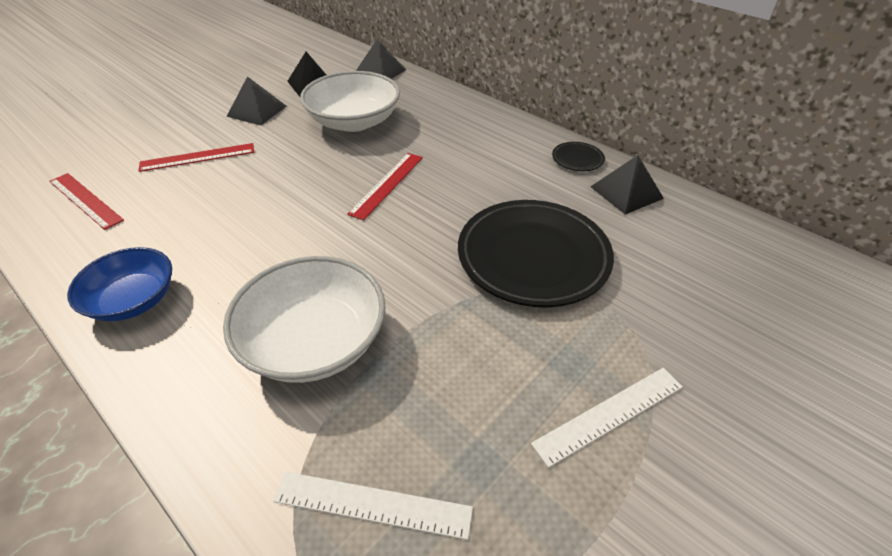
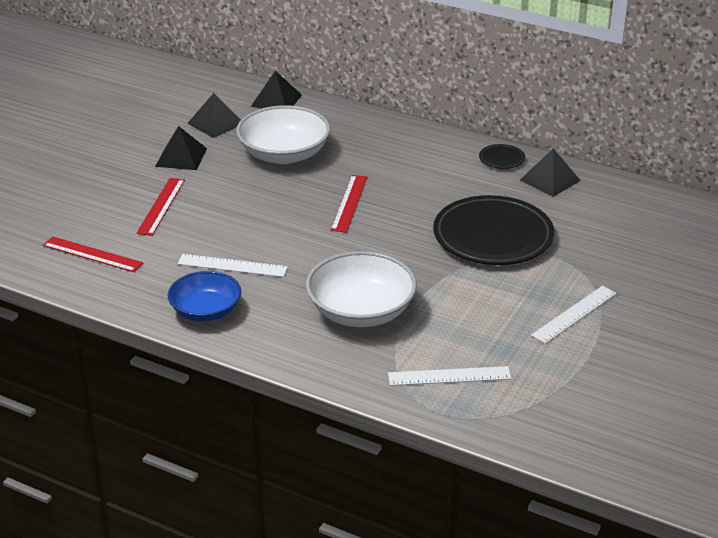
camera: 15 degrees left, 10 degrees down
(198, 157) = (161, 206): red ruler -> red ruler turned 45 degrees counterclockwise
(211, 241) = (232, 266): none -> white ruler

